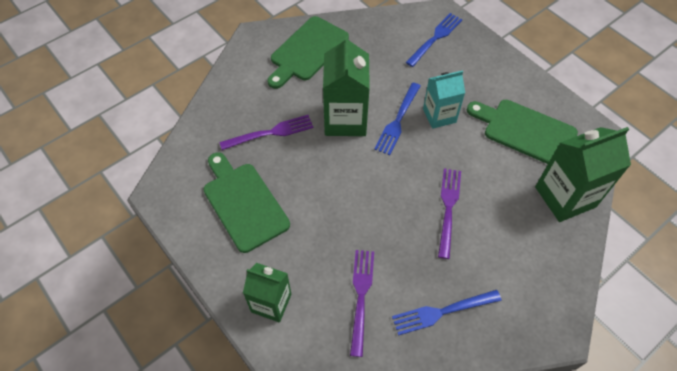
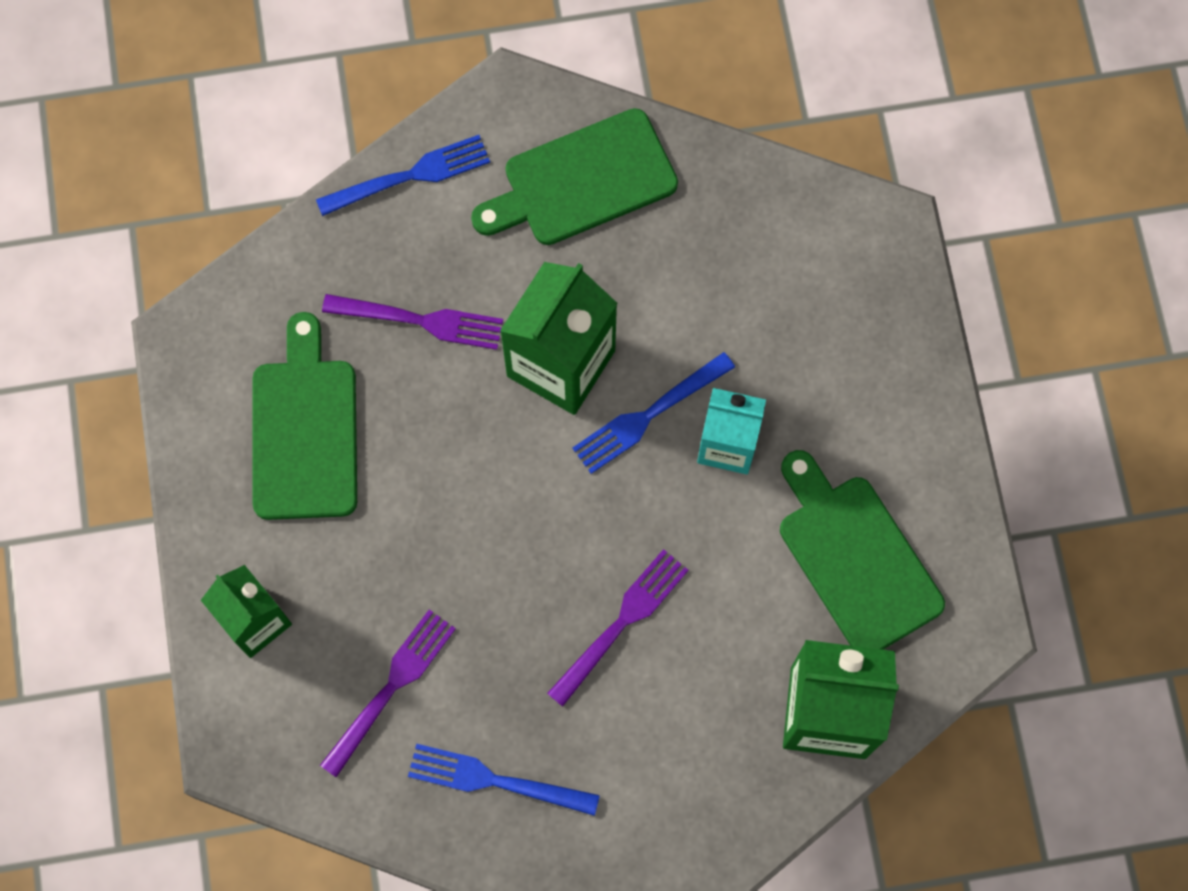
camera: 30 degrees right, 15 degrees up
(435, 38) = (835, 278): blue fork -> blue fork (410, 176)

